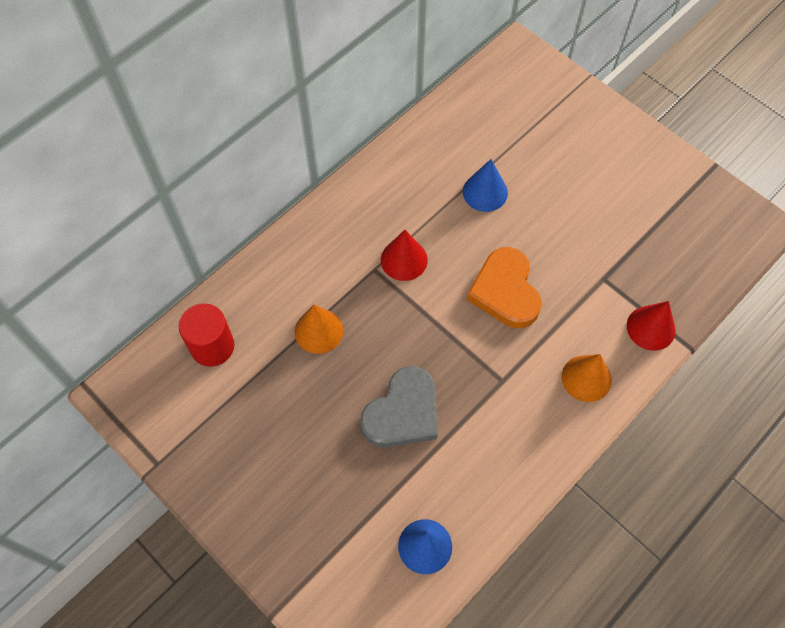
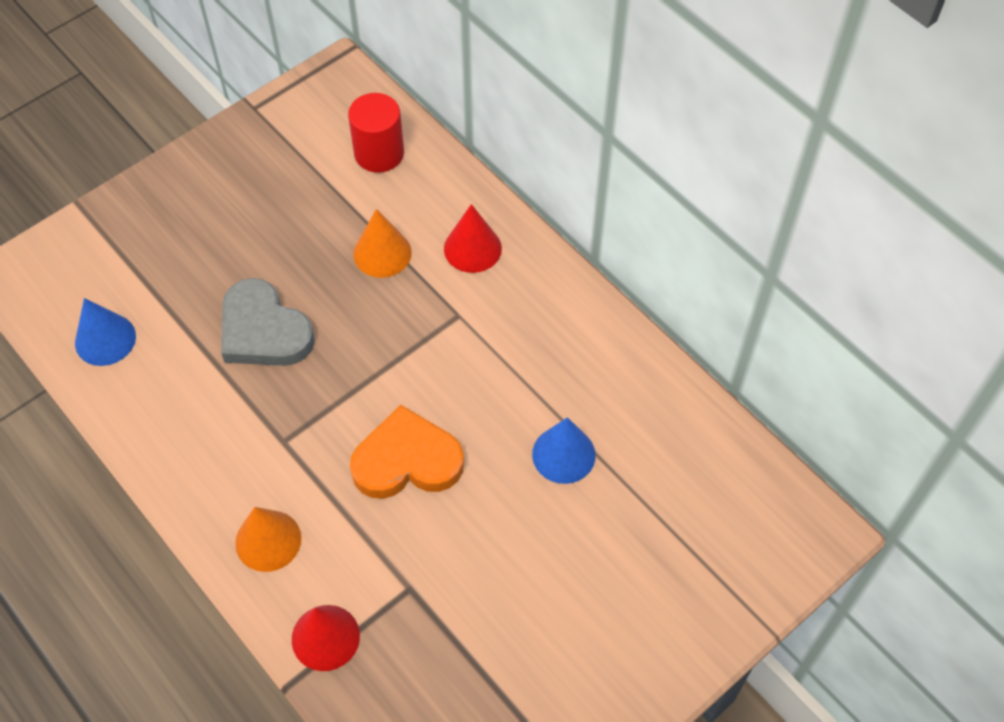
camera: 95 degrees right, 5 degrees down
(404, 259) = (468, 348): red cone -> red cone (472, 248)

